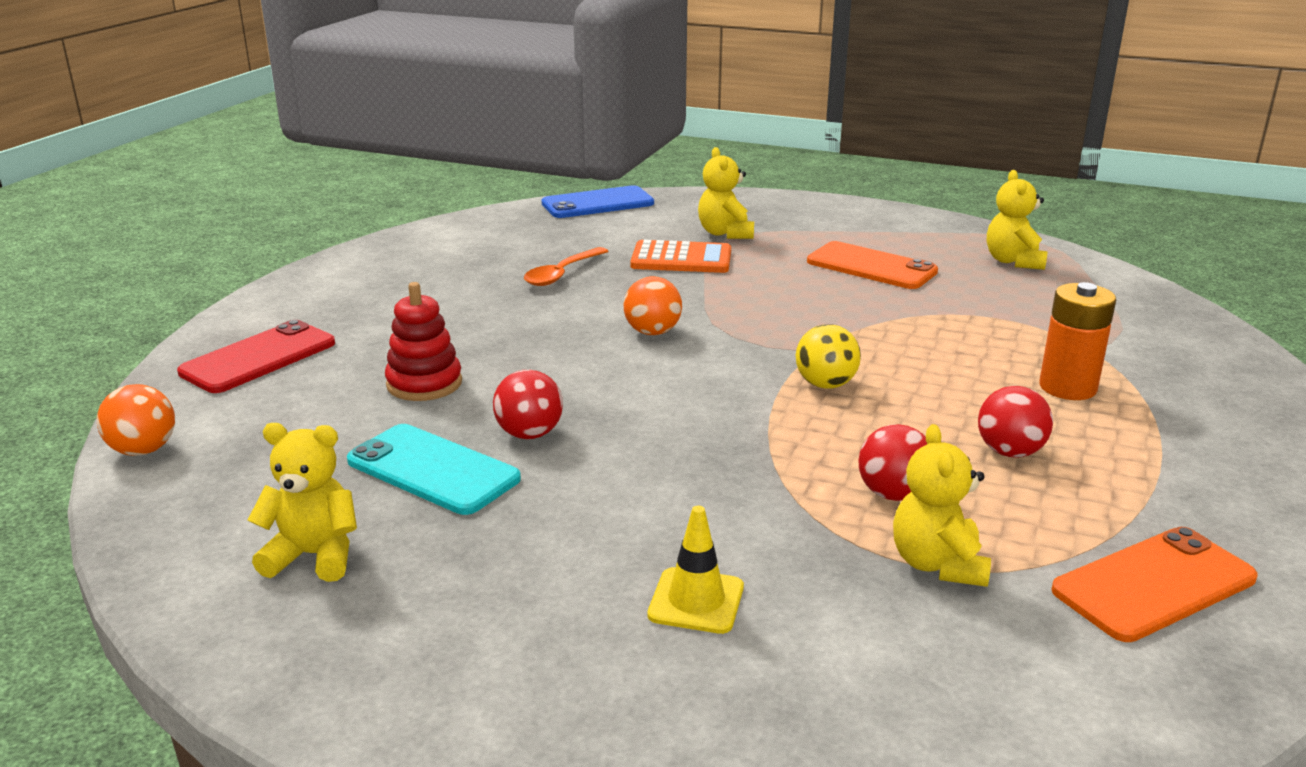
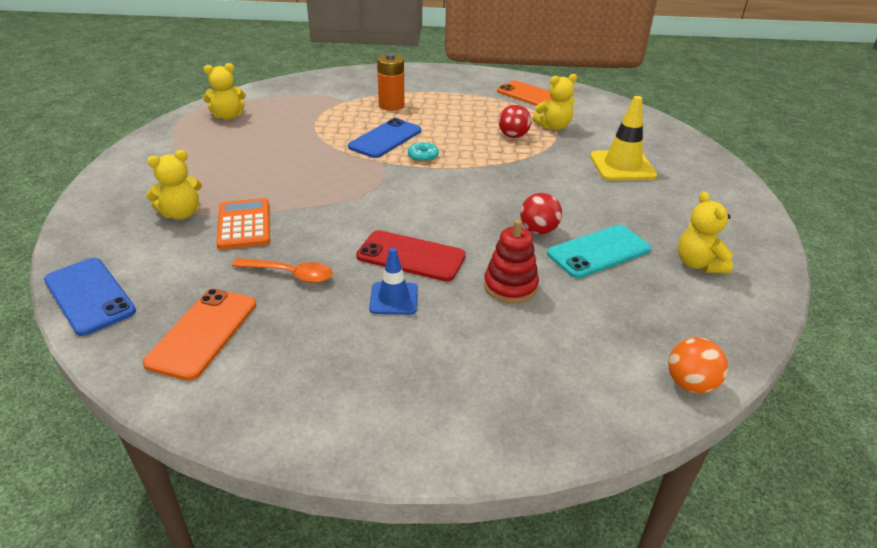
camera: 110 degrees left, 10 degrees up
(259, 358) = (530, 391): red phone -> red phone (411, 256)
(433, 470) = (598, 252): turquoise phone -> turquoise phone turned 45 degrees clockwise
(470, 316) = (394, 298): none -> blue traffic cone
(652, 332) = (384, 215): orange ball -> none
(696, 601) = (622, 166): yellow traffic cone -> yellow traffic cone, size x1.62
(825, 384) = (423, 156): yellow ball -> turquoise donut
(871, 267) = (246, 155): orange phone -> orange phone (203, 333)
(906, 363) = (385, 139): none -> blue phone
(1009, 452) = (460, 116): red ball -> none

